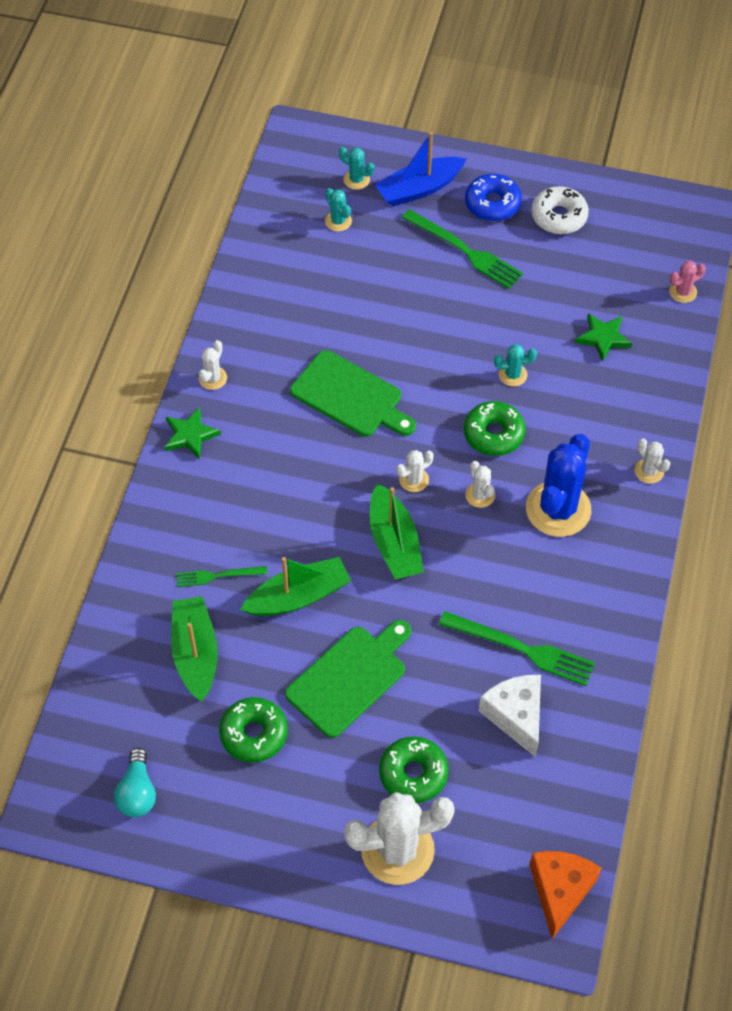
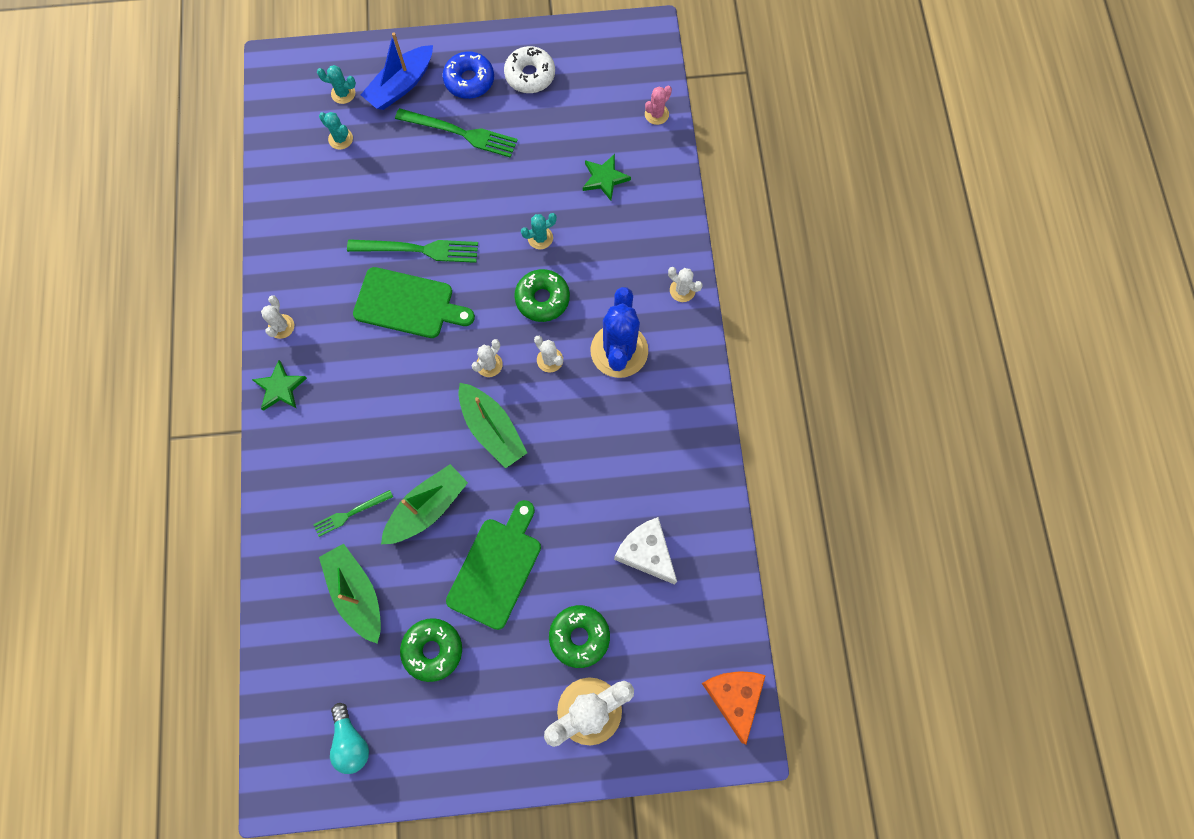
camera: 20 degrees left, 15 degrees up
(522, 649) = (631, 490): green fork -> green fork (418, 250)

